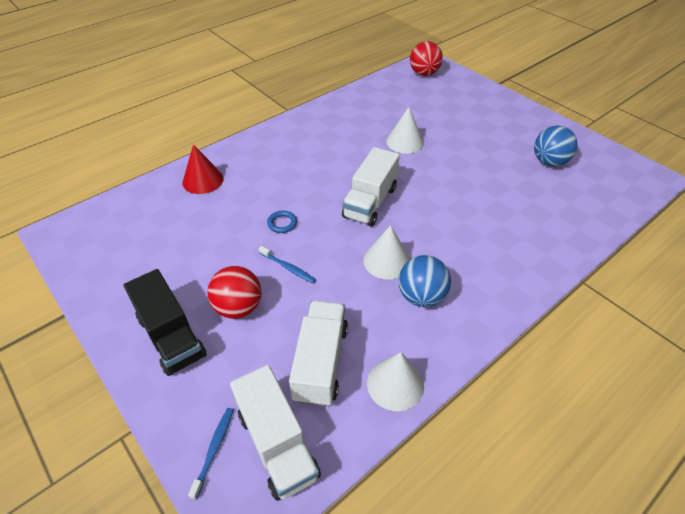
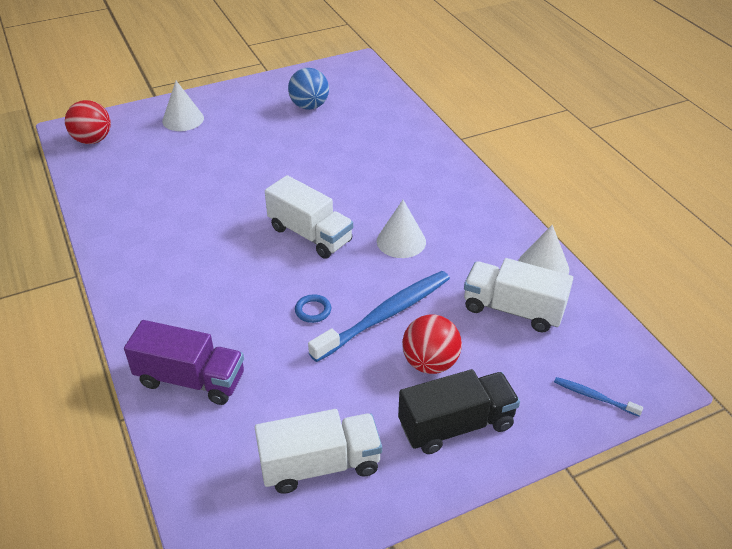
camera: 75 degrees left, 5 degrees down
(203, 180) = (191, 379): red cone -> purple truck
(277, 444) = (592, 351): white truck -> white truck (320, 465)
(288, 268) = (385, 315): blue toothbrush -> blue toothbrush, size x2.19
(404, 142) = (220, 187): white cone -> white cone (183, 119)
(421, 296) = (453, 229): blue ball -> none

